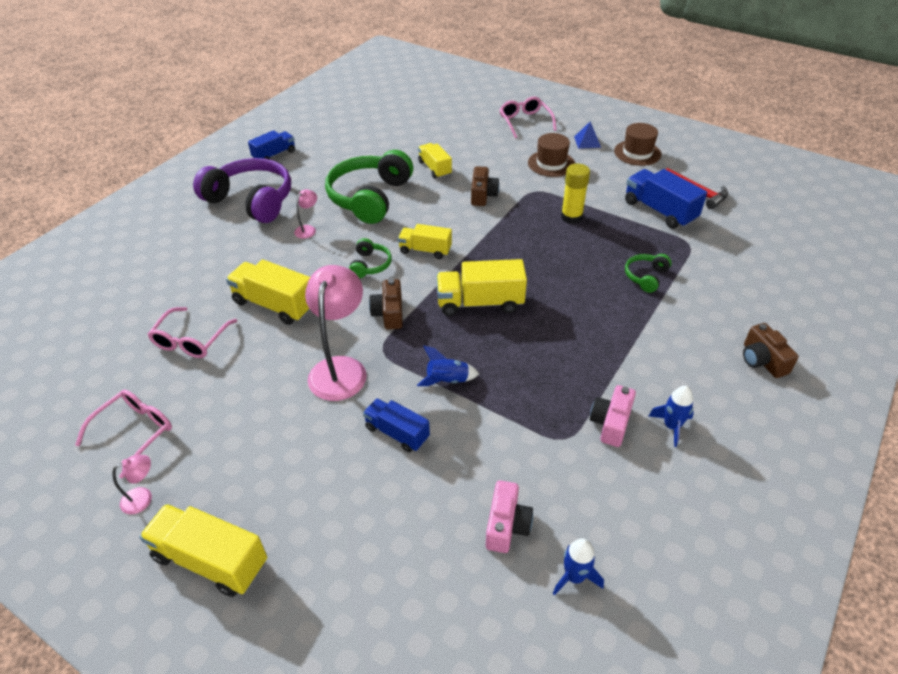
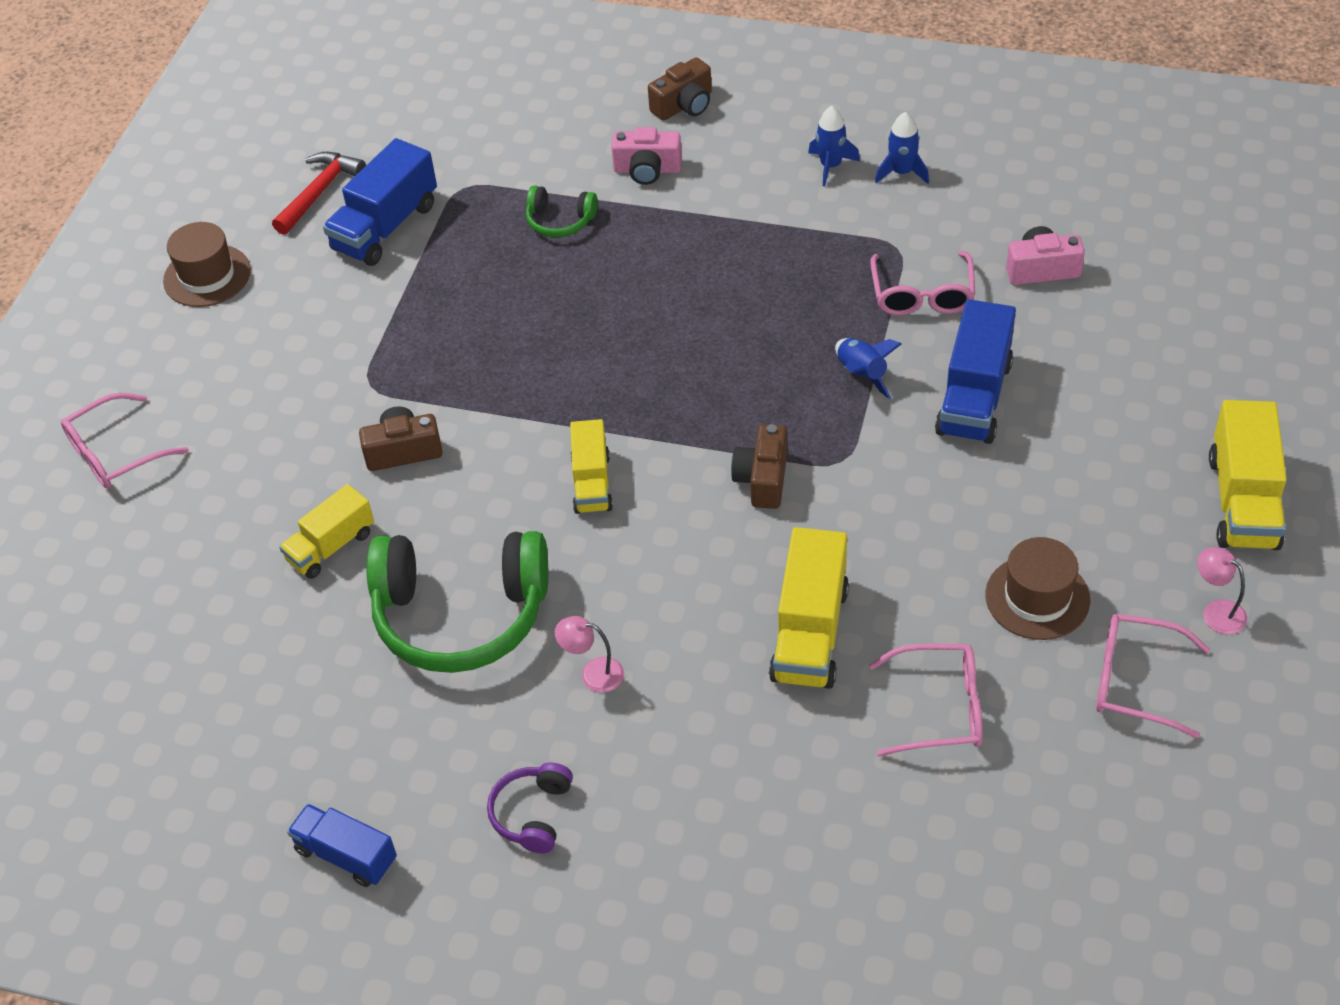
camera: 105 degrees left, 5 degrees up
(251, 200) = (532, 814): purple headphones -> purple headphones, size x0.46
(340, 368) = (899, 495): pink lamp -> none
(370, 265) = (658, 543): green headphones -> none
(389, 313) = (762, 479): brown camera -> brown camera turned 120 degrees clockwise
(397, 433) = (974, 397): blue truck -> blue truck, size x1.55
(480, 303) = (692, 382): yellow truck -> none
(509, 437) = (922, 295): none -> pink glasses
(551, 163) = (271, 381): brown hat -> brown hat (1037, 597)
(571, 217) = (435, 324): yellow glue stick -> none
(574, 577) = (1067, 209): blue rocket -> blue rocket (901, 172)
(587, 142) = (180, 347): blue pyramid -> none
(611, 423) = (852, 214): pink camera -> pink camera (647, 170)

